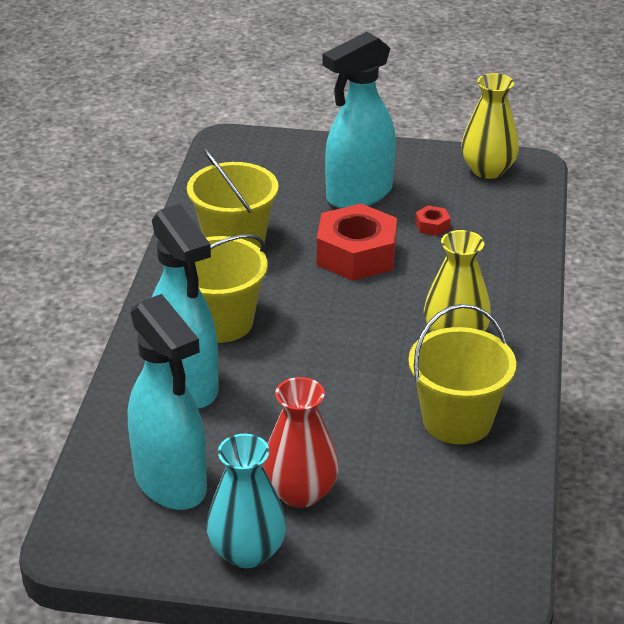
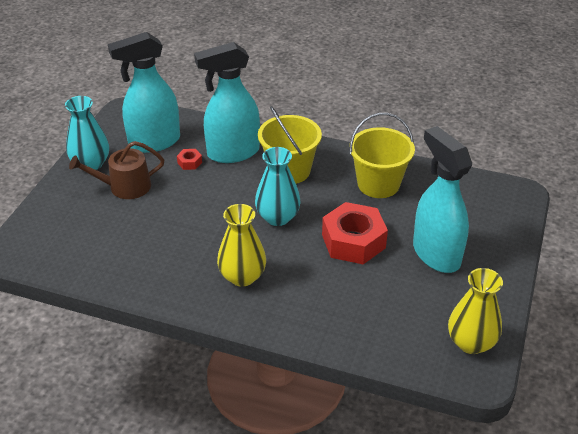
camera: 100 degrees right, 5 degrees up
(300, 493) = (124, 187): red vase -> brown watering can
(328, 321) = (277, 217): none -> turquoise vase
(432, 226) = (386, 289): red nut -> red nut (189, 162)
(457, 420) = (157, 261): yellow bucket -> none

